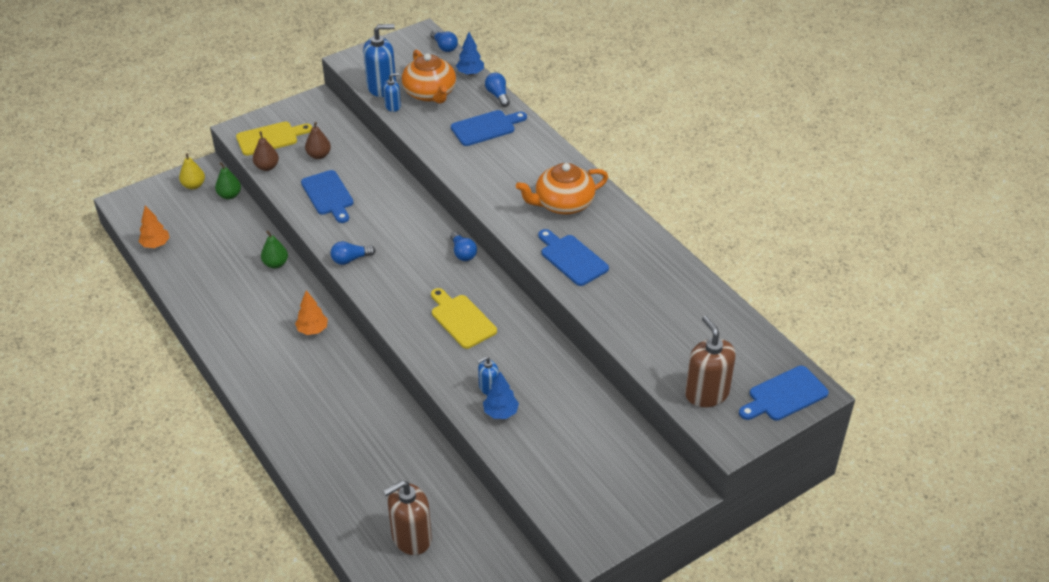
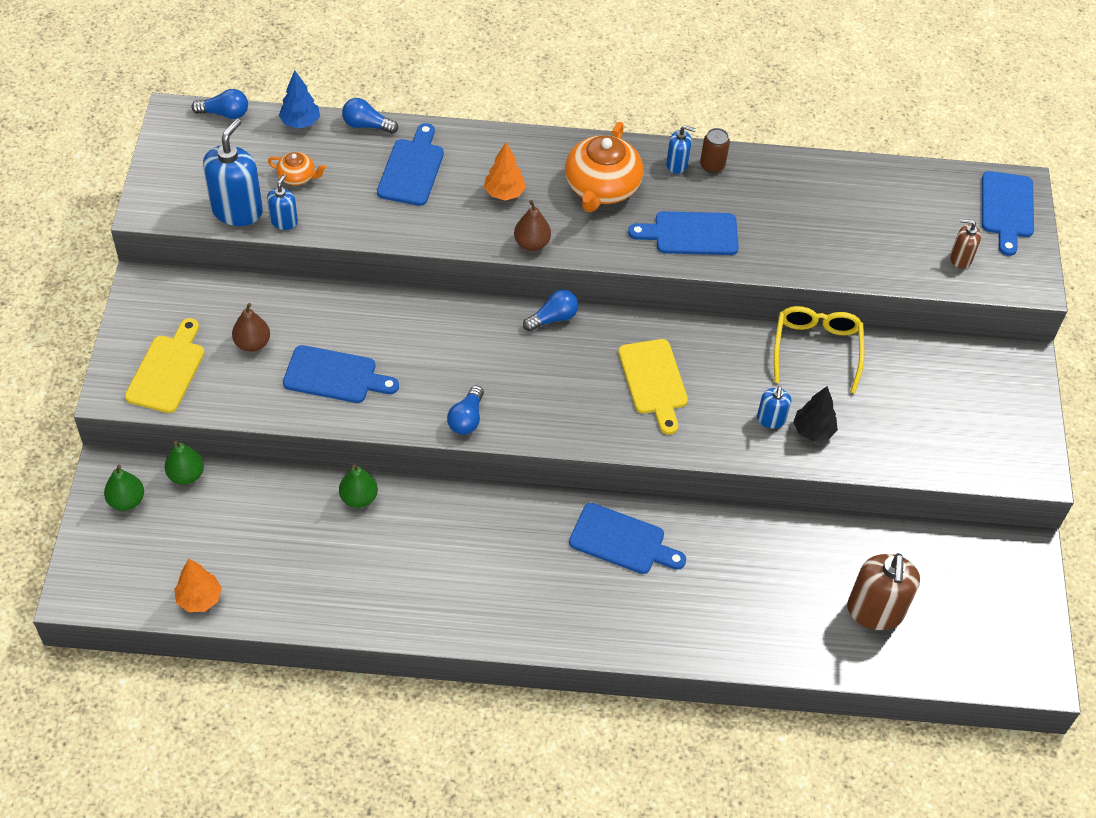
camera: 55 degrees left, 10 degrees up
(194, 185) = (127, 501): yellow pear -> green pear
(267, 167) = (219, 403): brown pear -> brown pear (532, 243)
(312, 330) = (503, 525): orange tree -> orange tree (504, 193)
(350, 386) = (621, 541): none -> blue cutting board
(430, 93) = (297, 177): orange teapot -> orange teapot, size x0.48
(461, 319) = (653, 381): yellow cutting board -> yellow cutting board turned 105 degrees counterclockwise
(463, 253) = (553, 318): blue light bulb -> blue light bulb turned 45 degrees counterclockwise
(500, 412) = (813, 431): blue tree -> black tree
(571, 380) = (816, 349): none -> yellow glasses
(622, 223) = (677, 164): none -> blue soap dispenser
(640, 238) = (712, 165): none -> brown can
(706, 393) = (960, 259): brown soap dispenser -> brown soap dispenser, size x0.53

